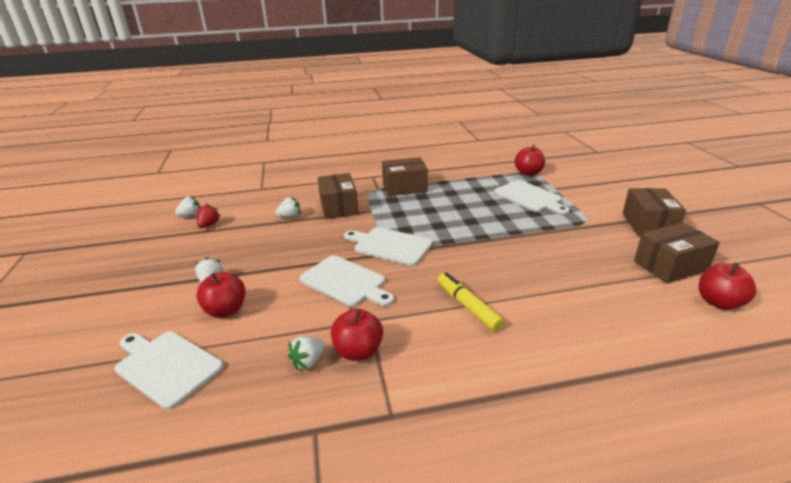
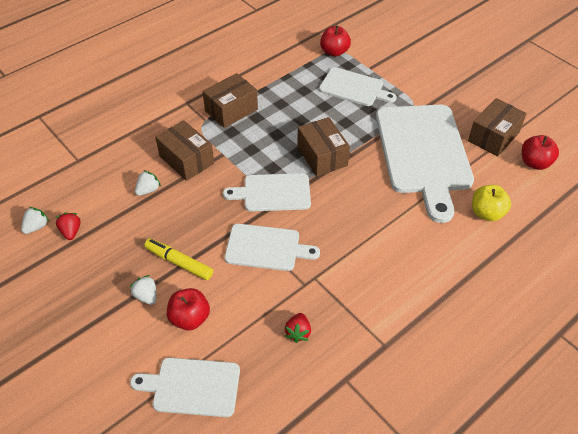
camera: 30 degrees left, 20 degrees up
(308, 361) = (298, 332): white strawberry -> red strawberry
(358, 351) = (327, 308): red apple -> none
(468, 306) = (377, 234): yellow marker -> yellow marker (179, 262)
(572, 257) = (423, 153): none -> white cutting board
(621, 330) = (486, 213): none -> yellow apple
(648, 225) = (461, 94): brown box -> brown box (322, 156)

